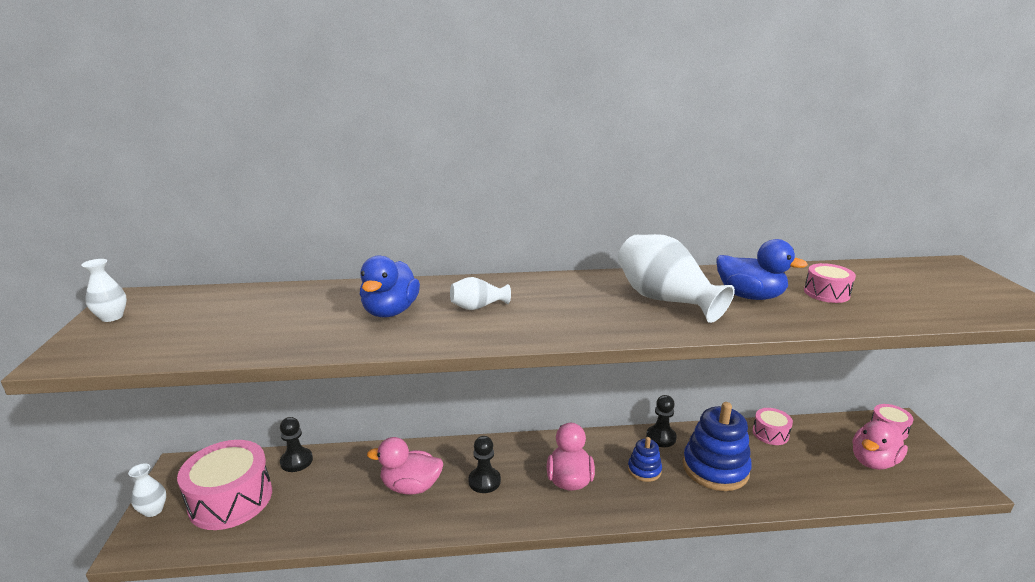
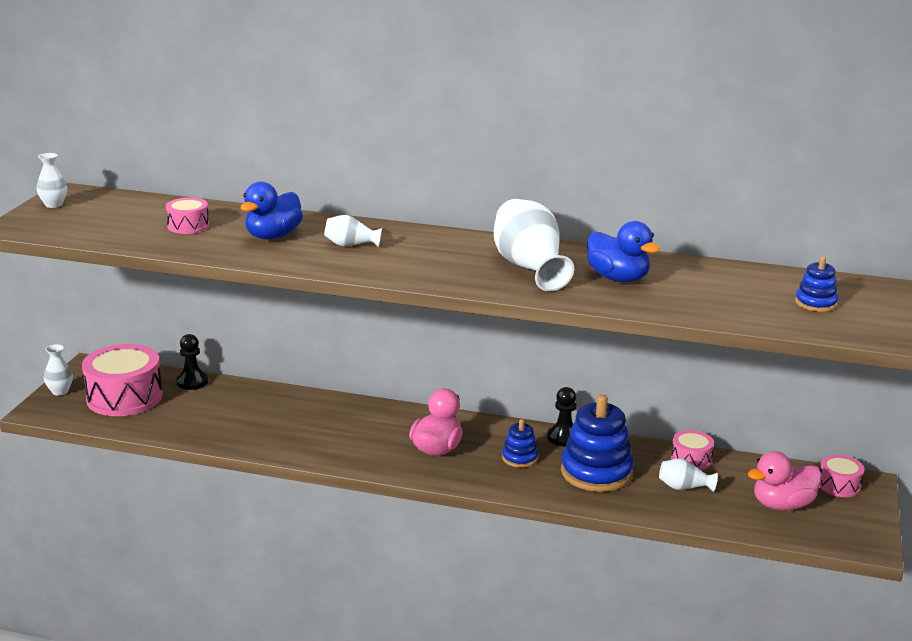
camera: 20 degrees right, 0 degrees up
(411, 486) = (284, 422): pink duck -> none
(484, 481) = (354, 432): black pawn -> none
(791, 464) = (684, 487): none -> white vase
(826, 293) = (702, 289): pink drum -> pink drum (188, 226)
(924, 289) = (816, 303): none -> blue stacking toy

